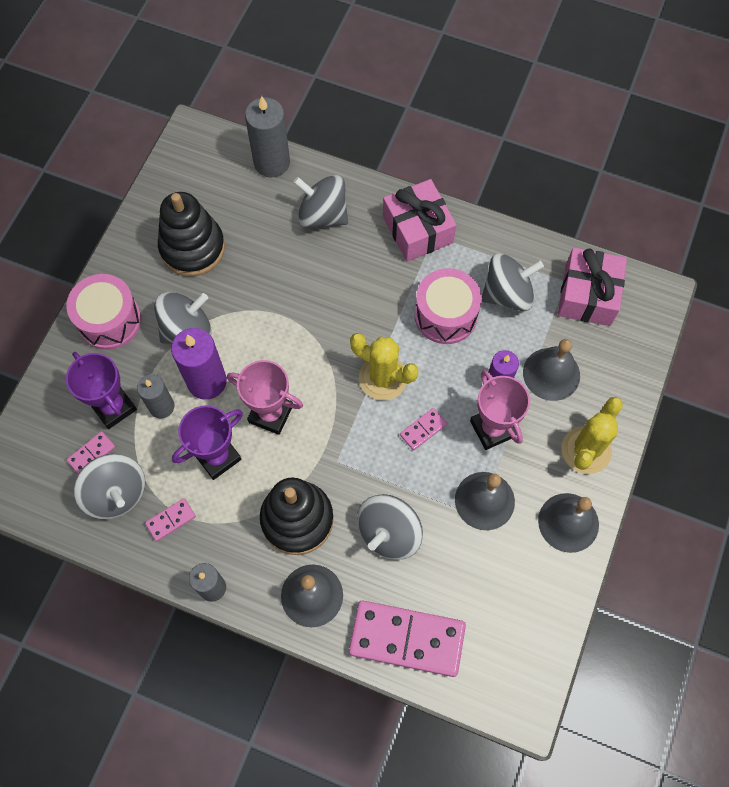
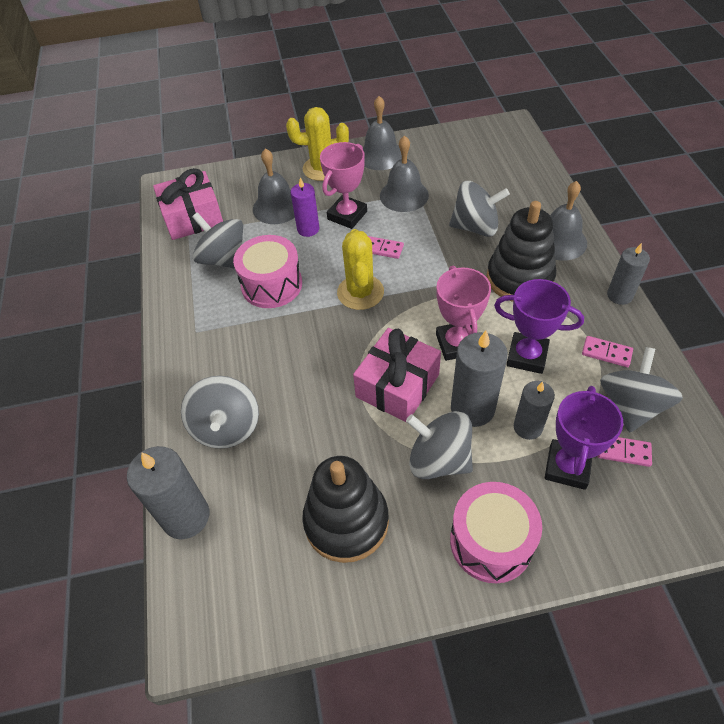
camera: 120 degrees left, 15 degrees down
(207, 381) = (472, 408): purple candle -> grey candle
(407, 639) = (531, 185): pink domino -> none
(417, 229) = (196, 346): pink gift -> pink gift (397, 386)

